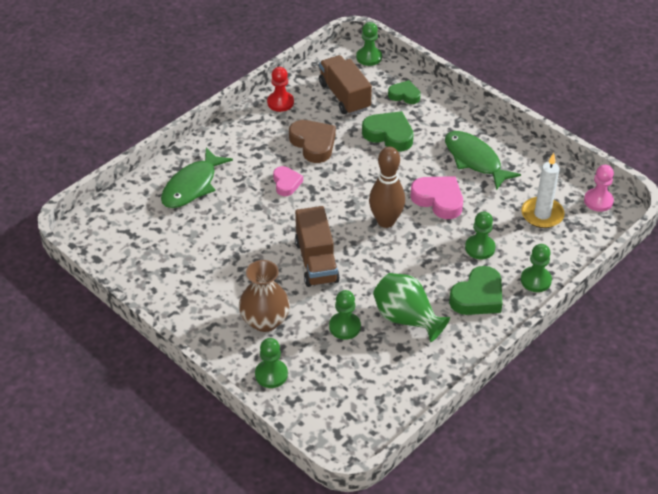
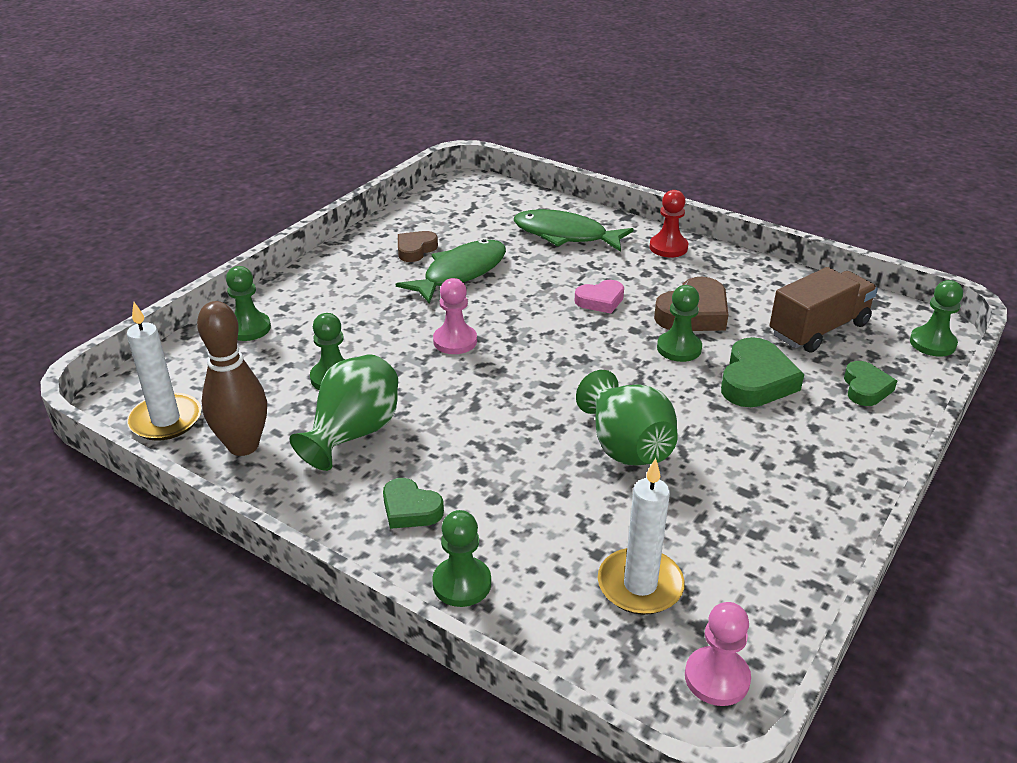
camera: 80 degrees right, 10 degrees down
(185, 272) = (415, 250): none -> brown heart
(265, 321) = (340, 313): brown vase -> none
(280, 102) = (765, 277): red pawn -> red pawn (668, 247)
(316, 261) = (455, 341): brown truck -> pink pawn
(374, 417) = (166, 420): none -> white candle
(386, 221) = (555, 395): brown bowling pin -> brown bowling pin (243, 446)
(438, 200) = (626, 447): pink heart -> green vase
(474, 160) = (747, 483): green fish -> green fish (460, 273)
(478, 296) = (410, 509): green heart -> green heart, size x0.63
(480, 248) = (525, 504): green pawn -> green pawn (679, 348)

